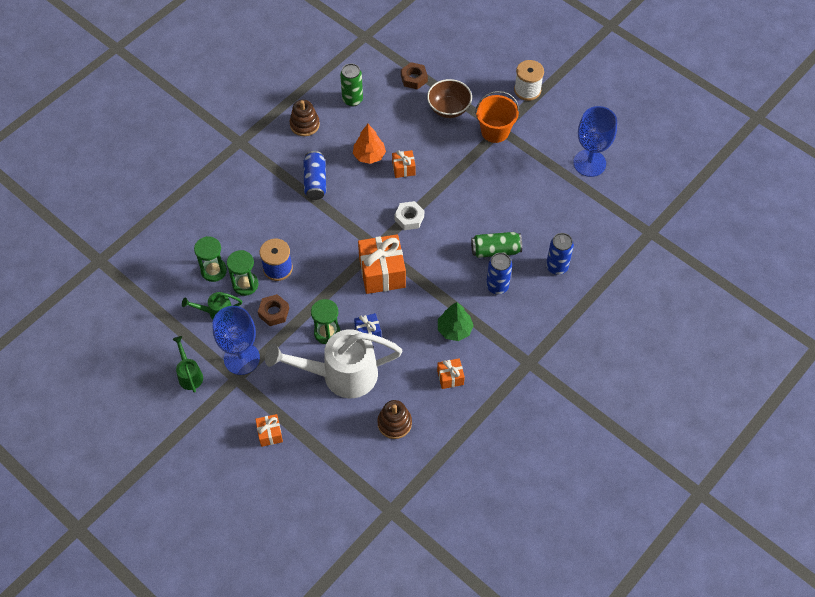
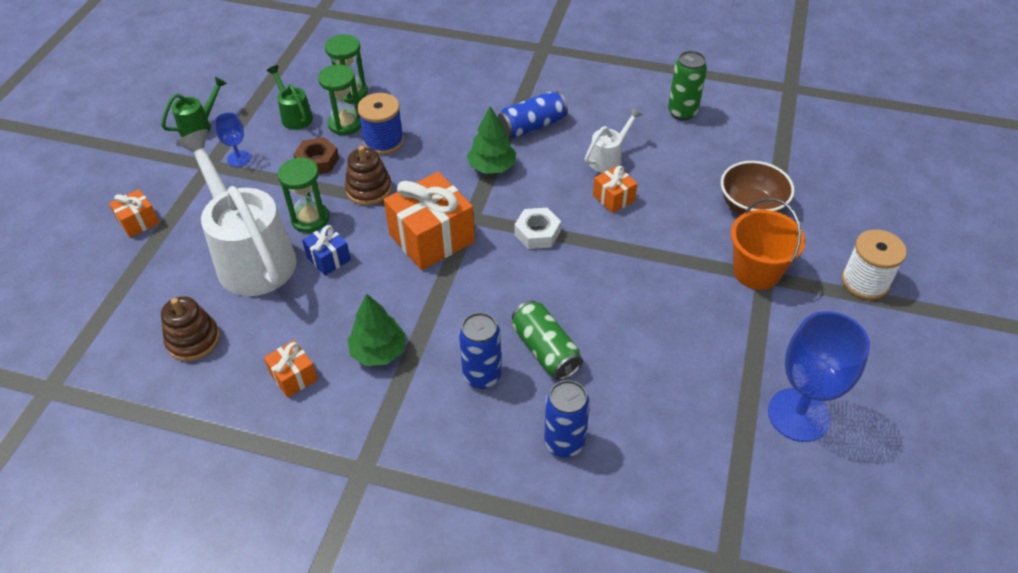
camera: 65 degrees right, 10 degrees down
(241, 358) = (239, 159): blue goblet -> blue goblet, size x0.49
(304, 124) = (610, 87): brown stacking toy -> brown stacking toy (369, 189)
(339, 218) = (492, 167): none -> green tree
(369, 155) = (608, 158): orange tree -> white watering can
(414, 78) = (768, 155): brown nut -> none

